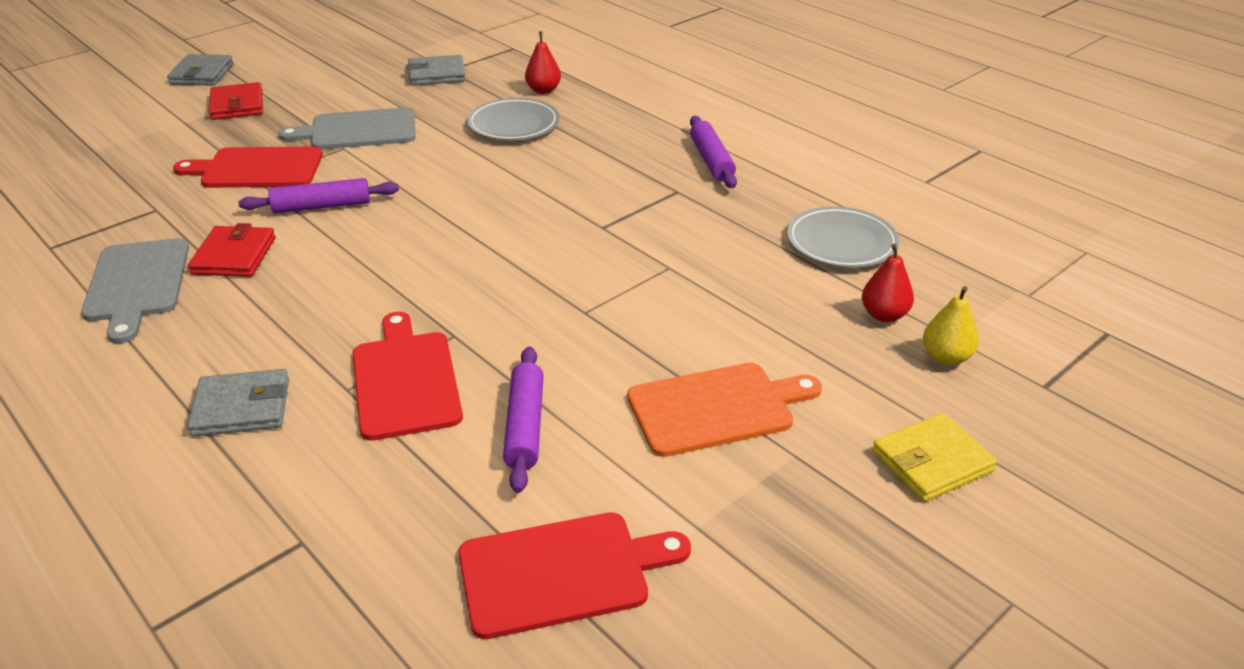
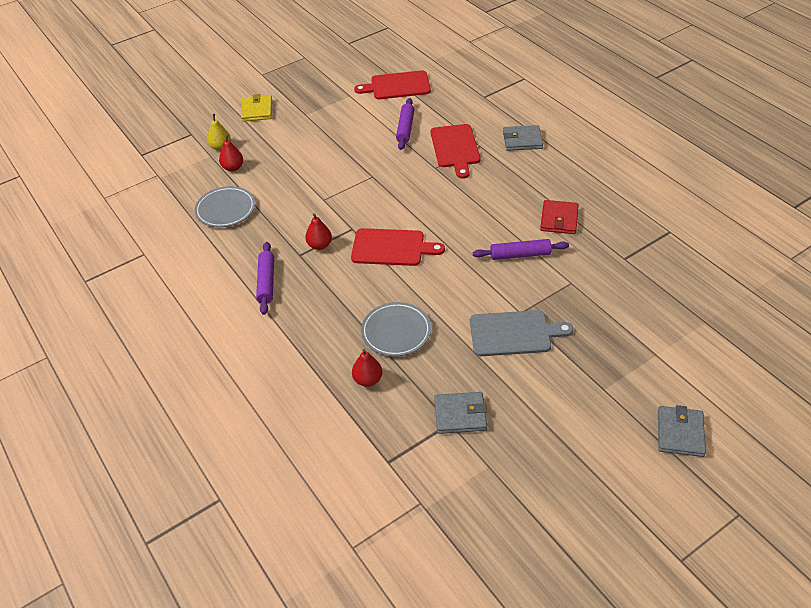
camera: 170 degrees left, 10 degrees up
(137, 284) = (603, 204): grey cutting board -> none
(237, 105) = (623, 376): red wallet -> none
(257, 169) = (575, 293): red cutting board -> red cutting board (391, 247)
(649, 203) = (319, 245): none -> red pear
(716, 408) = (327, 131): orange cutting board -> none
(931, 461) = (257, 110): yellow wallet -> yellow wallet turned 75 degrees counterclockwise

